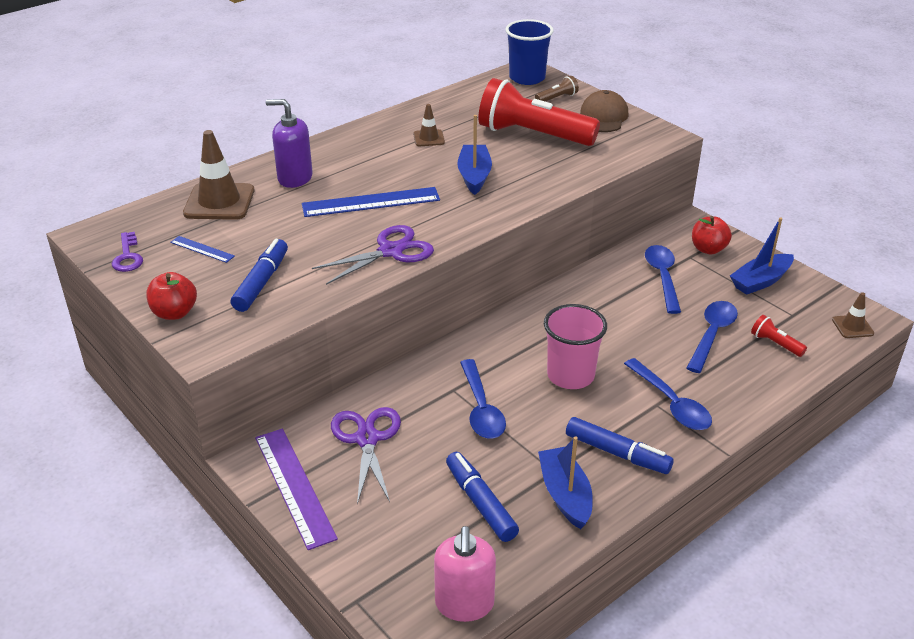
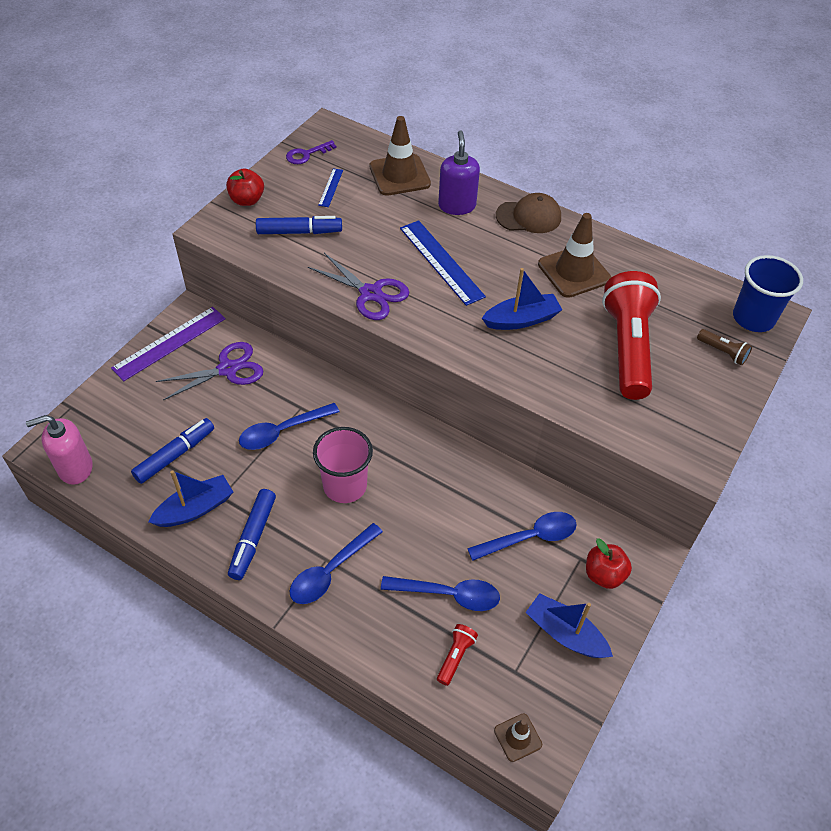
camera: 70 degrees right, 15 degrees up
(429, 138) = (574, 272): brown traffic cone -> brown traffic cone, size x1.92
(603, 117) = (705, 399): brown cap -> brown cap (529, 217)

